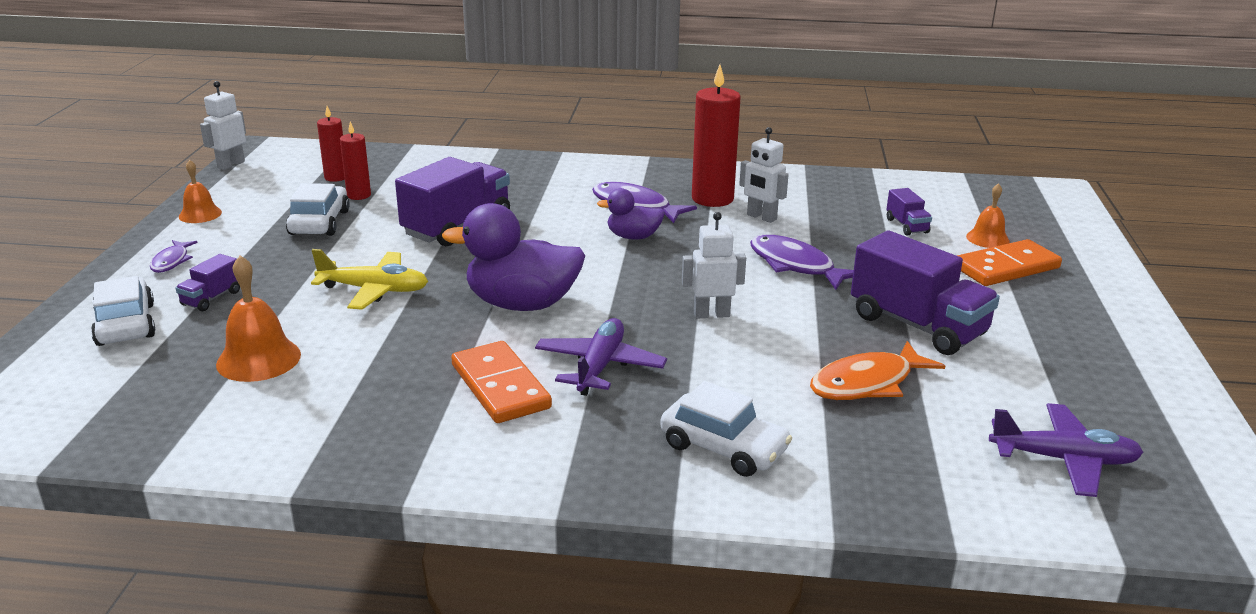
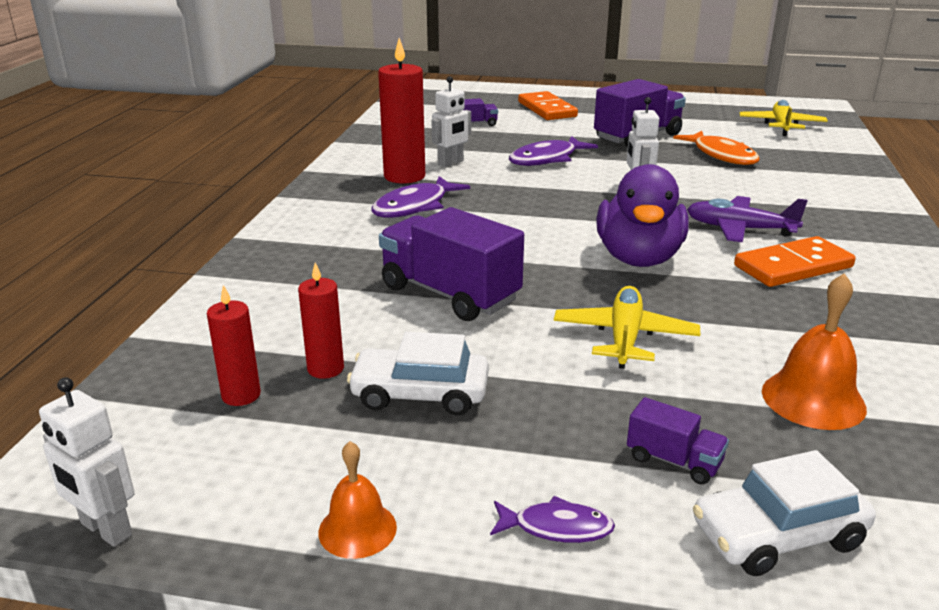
camera: 85 degrees left, 0 degrees up
(633, 237) = (487, 209): purple duck -> none
(723, 447) = (827, 196): white car -> none
(987, 238) = (500, 108): orange bell -> none
(1064, 460) = (781, 126): purple plane -> yellow plane

